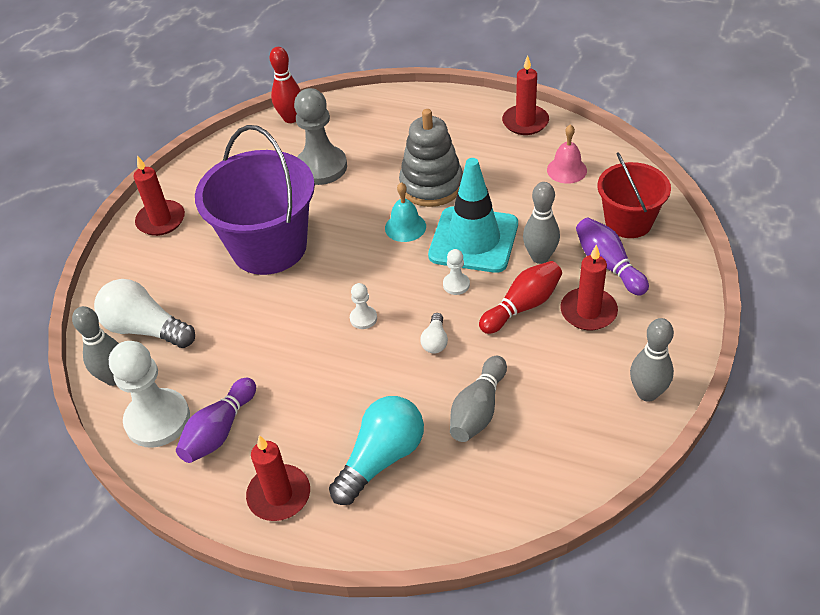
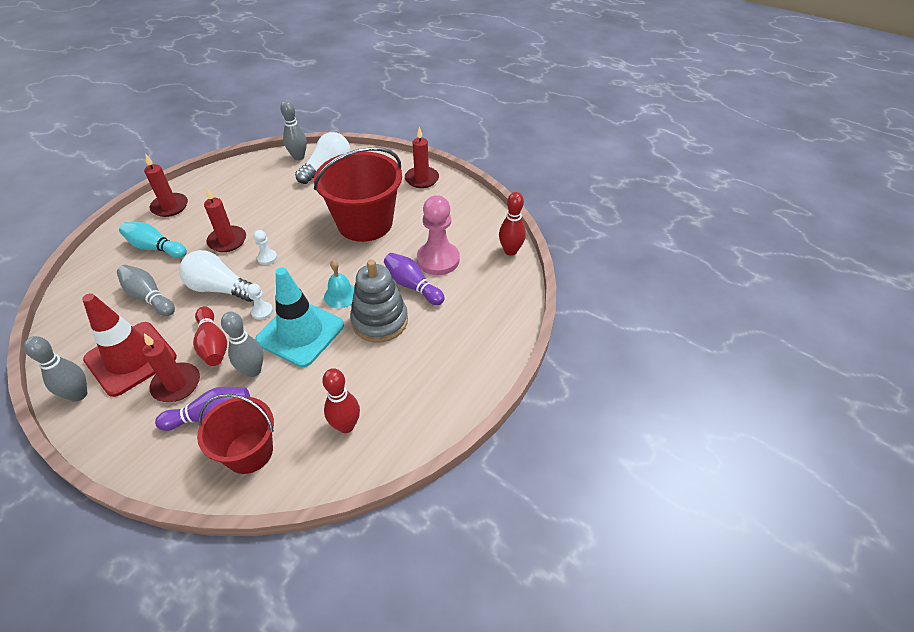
camera: 100 degrees right, 0 degrees up
(157, 420) = (257, 170): white pawn -> none
(219, 431) = (230, 190): purple bowling pin -> purple bowling pin (412, 286)
(269, 247) = (365, 223): purple bucket -> red bucket
(321, 167) = (438, 260): grey pawn -> pink pawn
(381, 458) = (155, 248): turquoise light bulb -> turquoise bowling pin
(435, 341) = (220, 289): white light bulb -> white light bulb, size x2.10
(525, 122) = (434, 413): red candle -> red candle (227, 241)
(566, 170) = (346, 426): pink bell -> red bowling pin
(577, 373) = (131, 358): none -> red traffic cone

